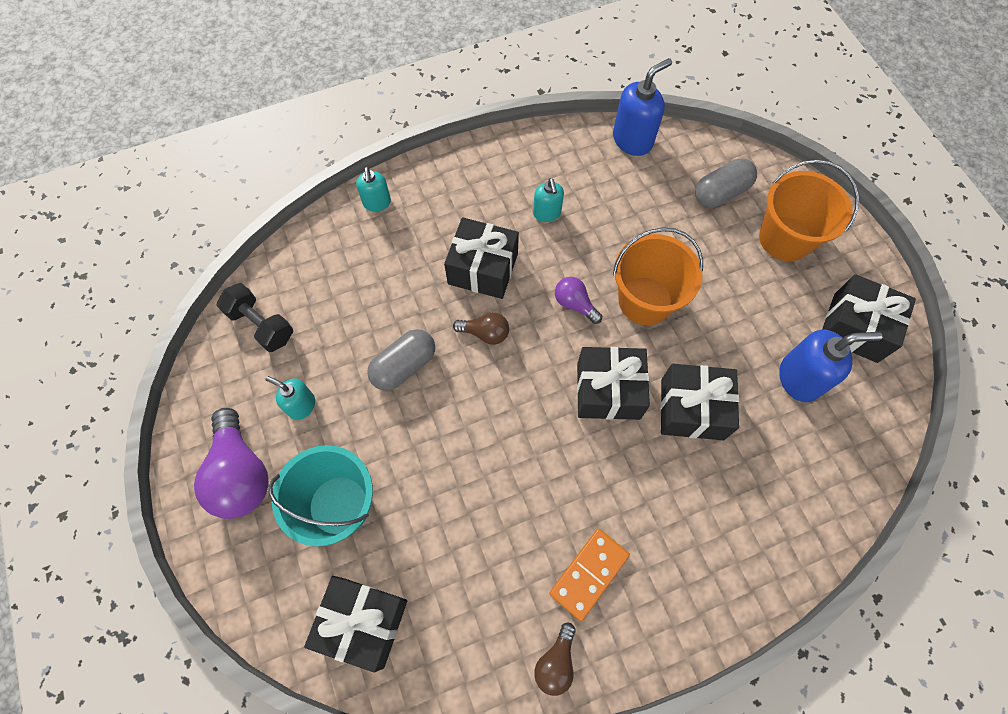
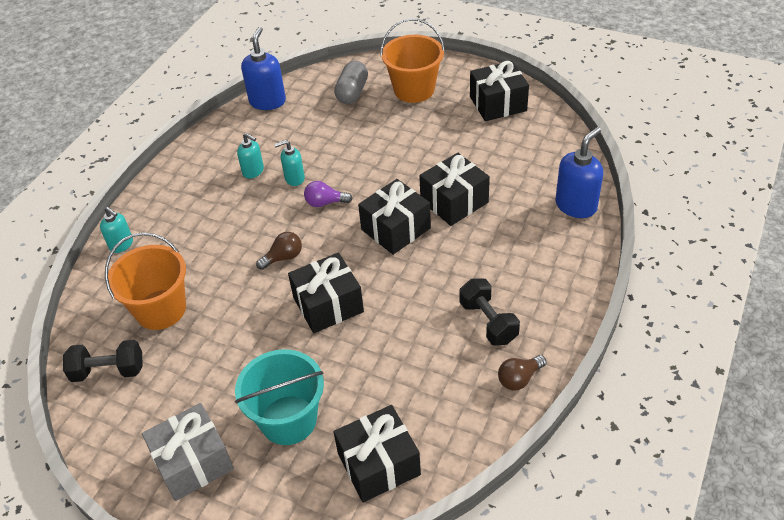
camera: 40 degrees left, 20 degrees down
(241, 474) = (193, 462): purple light bulb -> grey gift
(301, 405) = (195, 390): turquoise soap dispenser -> turquoise soap dispenser (294, 178)
(404, 366) = (247, 314): grey capsule -> none
(483, 268) = (242, 227): black gift -> black gift (328, 305)
(555, 662) = (519, 379): brown light bulb -> brown light bulb turned 75 degrees clockwise
(589, 574) = (488, 322): orange domino -> black dumbbell
(645, 300) = (367, 171): orange bucket -> orange bucket (161, 309)
(799, 378) = (496, 146): blue soap dispenser -> blue soap dispenser (576, 205)

